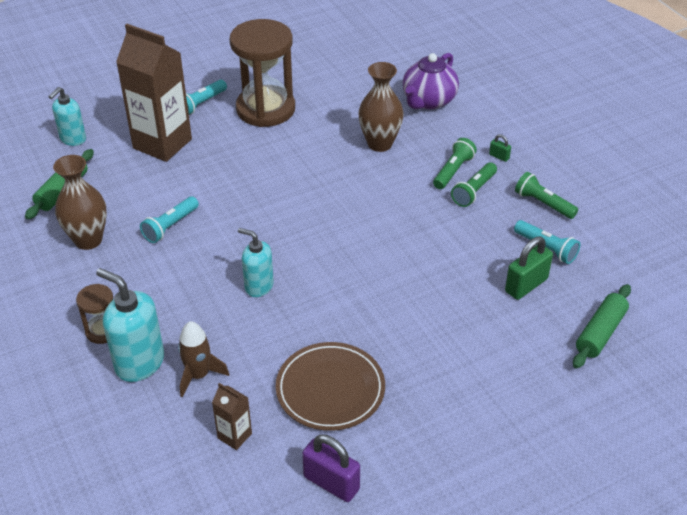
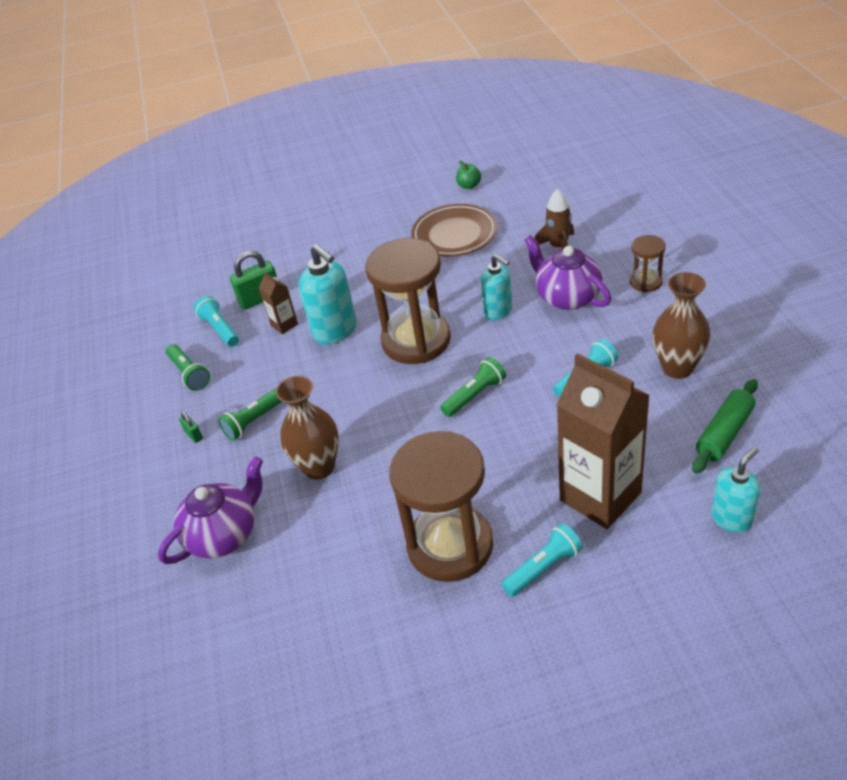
camera: 160 degrees left, 0 degrees up
(139, 363) = (609, 257): turquoise soap dispenser -> turquoise soap dispenser (335, 331)
(187, 307) = (567, 297): none -> purple teapot
(234, 436) = (532, 210): brown carton -> brown carton (284, 325)
(331, 483) = (469, 186): purple padlock -> green apple
(335, 250) = (416, 340): none -> brown hourglass
(474, 191) = (248, 393): green flashlight -> green flashlight (475, 395)
(600, 333) = (228, 261): green rolling pin -> none

